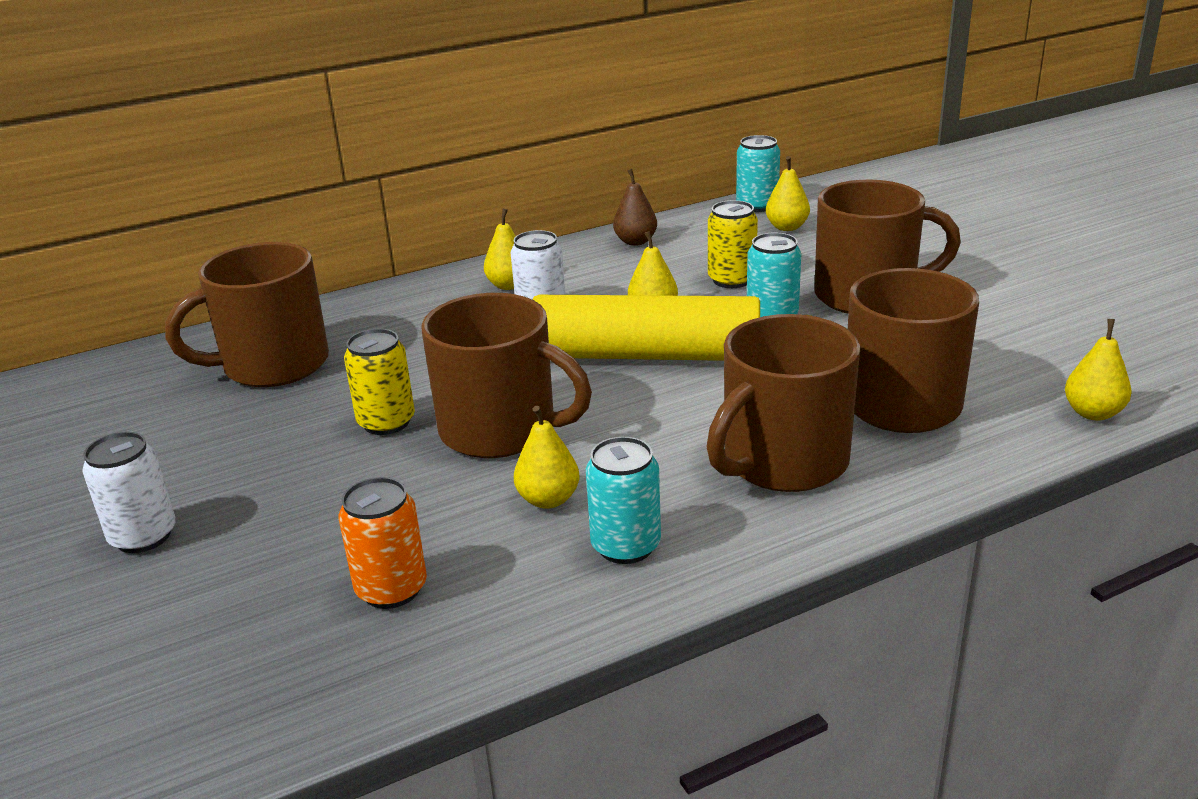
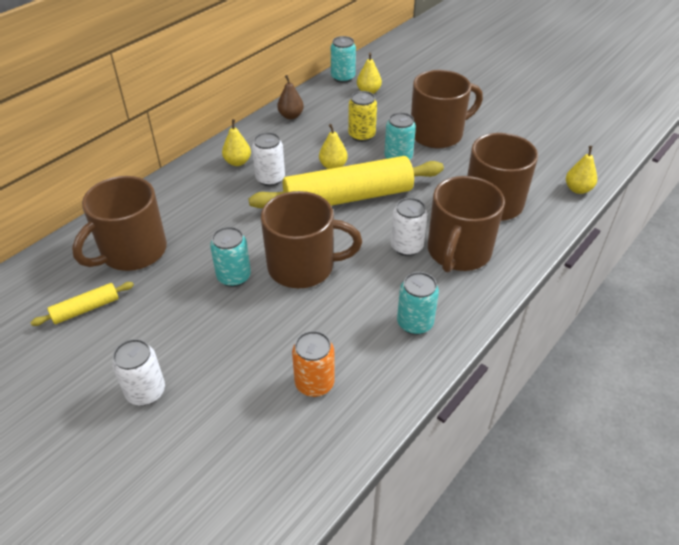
camera: 25 degrees left, 15 degrees up
(156, 419) = (86, 309): none -> yellow rolling pin
(386, 422) = (234, 277): yellow can -> turquoise can
(548, 499) = (358, 305): yellow pear -> none
(694, 437) = (406, 247): none -> white can

